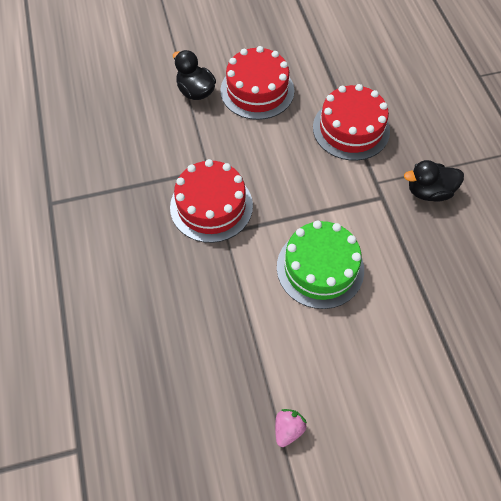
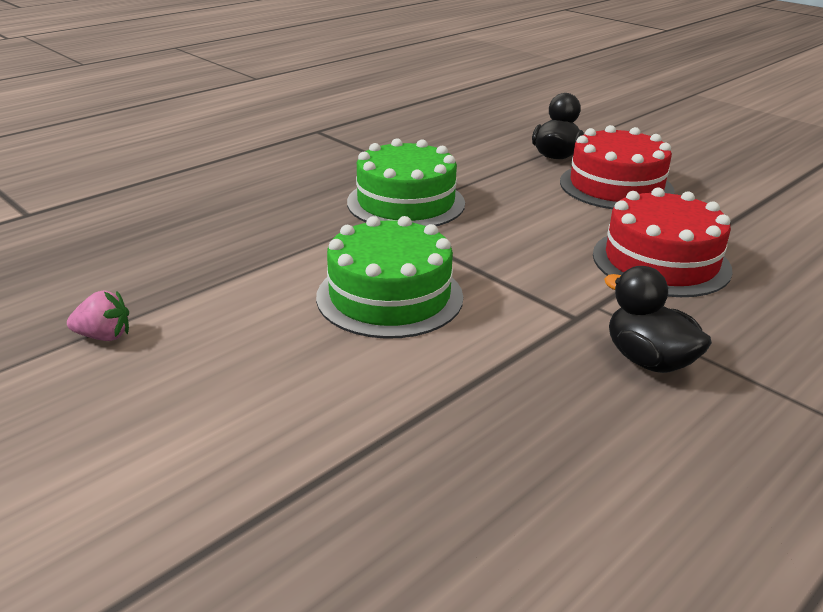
camera: 60 degrees right, 30 degrees down
(211, 206) = (406, 203): red cake -> green cake

